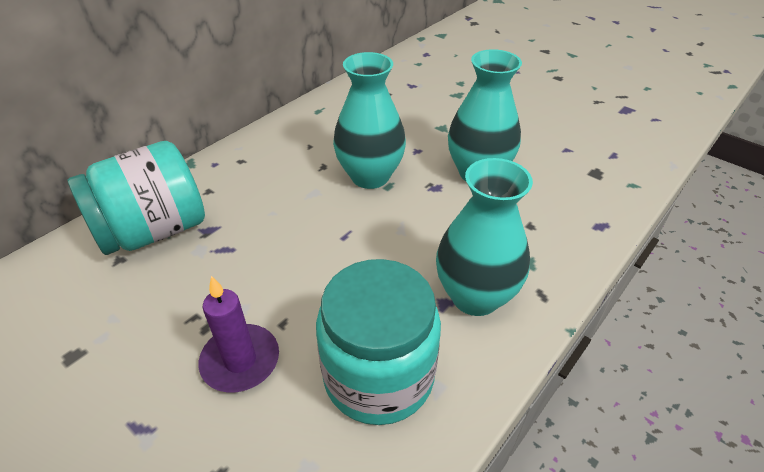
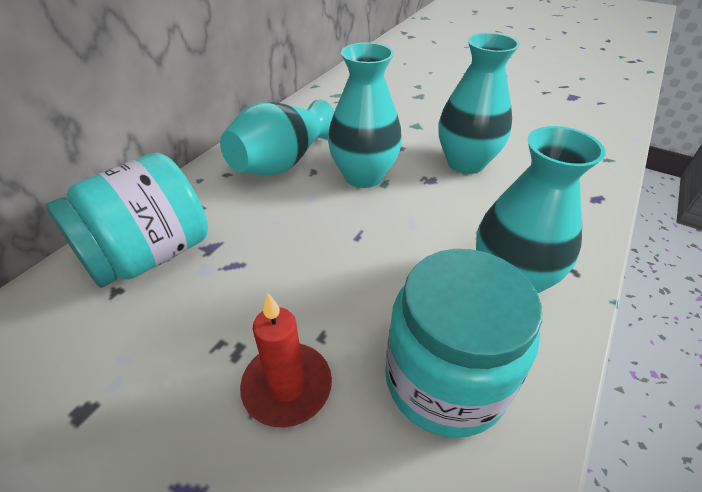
camera: 10 degrees left, 0 degrees up
(240, 361) = (287, 386): purple candle -> red candle
(296, 154) = (282, 162): none -> turquoise vase

